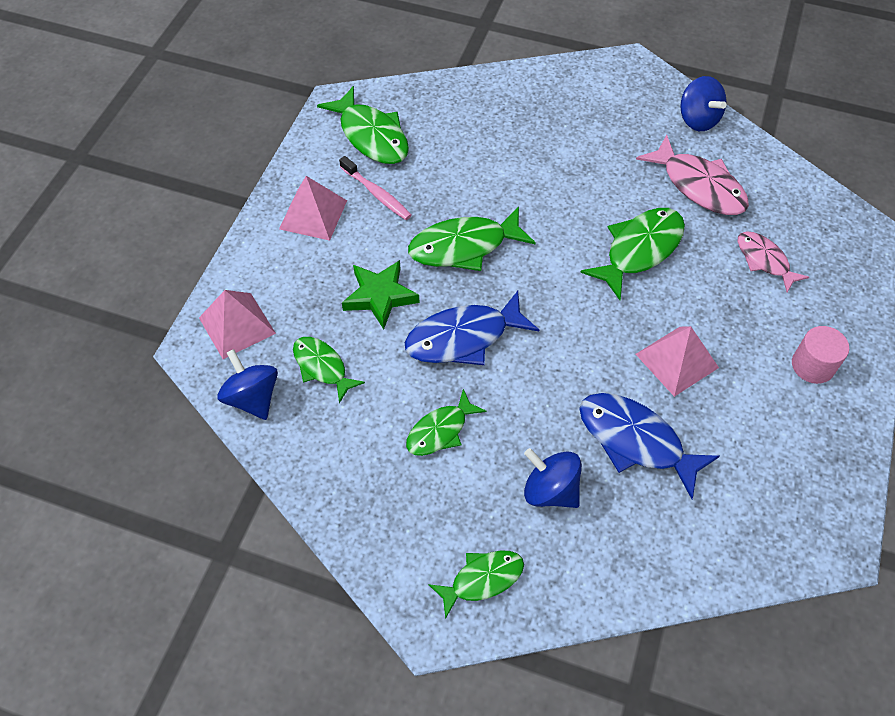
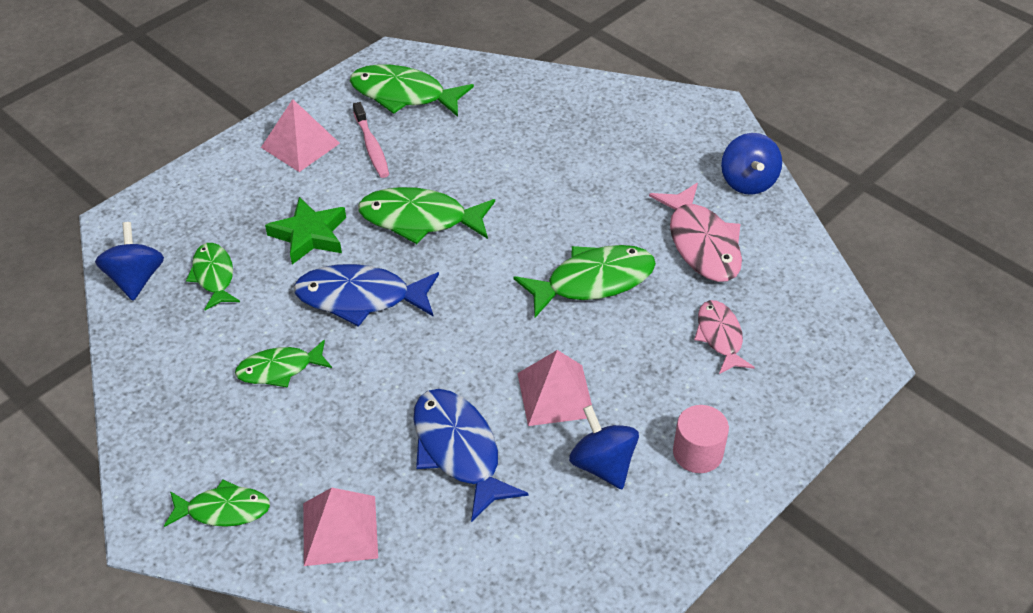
camera: 25 degrees right, 10 degrees down
(237, 325) = (166, 215): pink pyramid -> pink pyramid (340, 530)
(371, 136) = (403, 95): green fish -> green fish turned 120 degrees clockwise
(550, 490) = (343, 460): blue spinning top -> blue spinning top (603, 465)

